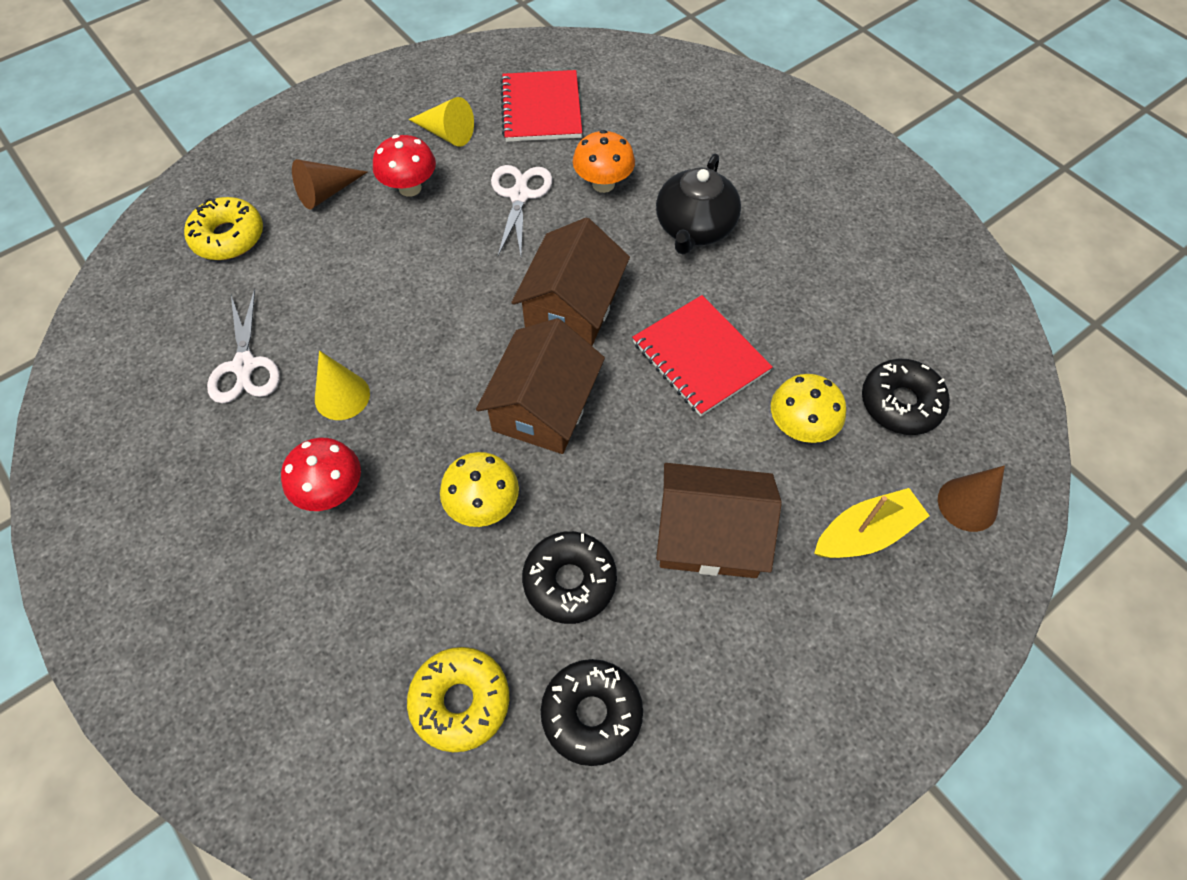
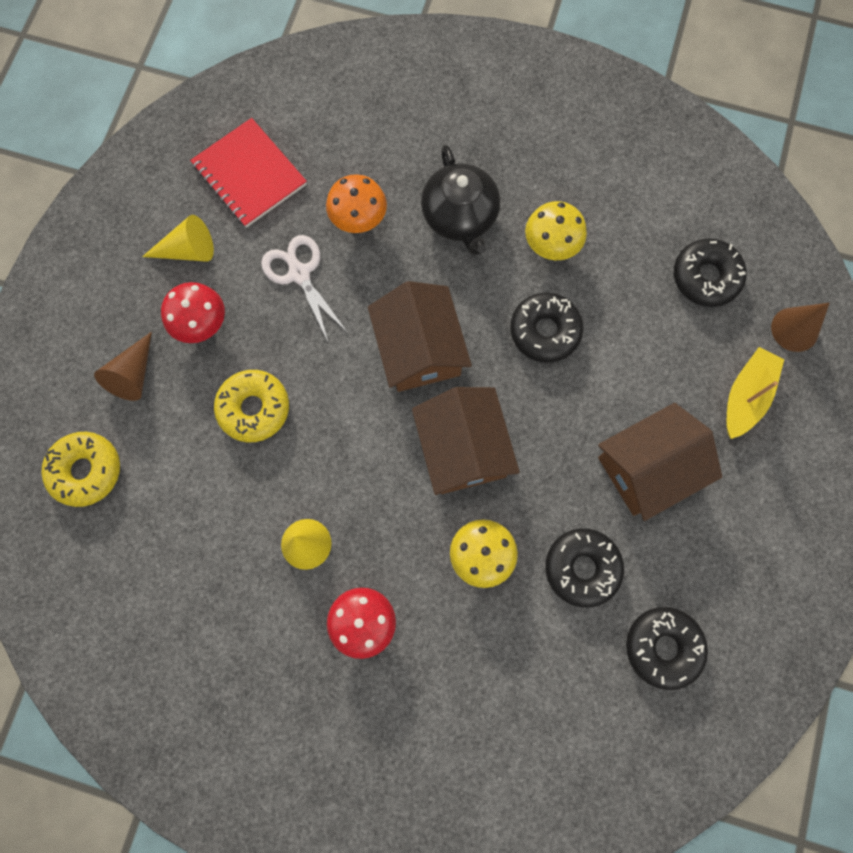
camera: 35 degrees left, 15 degrees up
(244, 366) = (206, 572): white scissors -> none
(460, 701) = (575, 701): yellow donut -> yellow donut (254, 408)
(700, 357) = (545, 331): red notebook -> black donut
(800, 427) = (652, 343): yellow mushroom -> yellow mushroom (551, 245)

